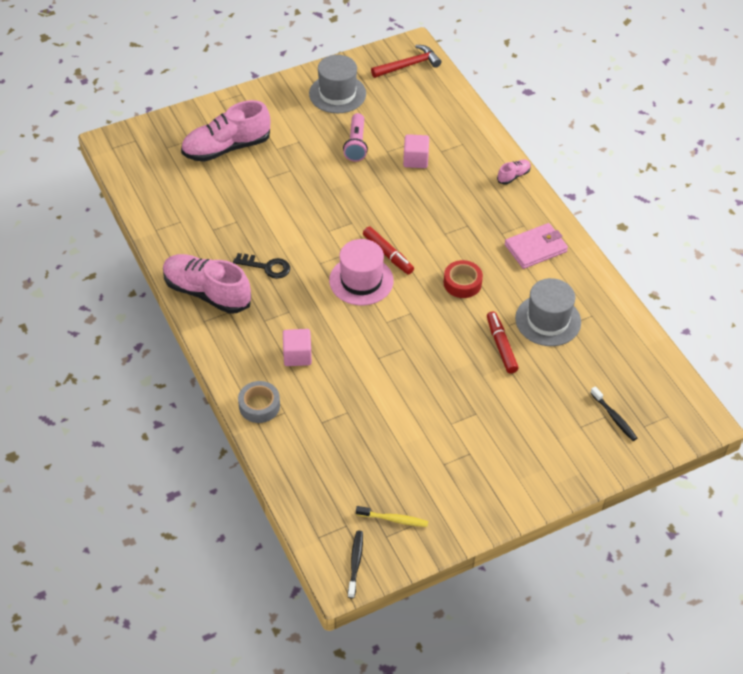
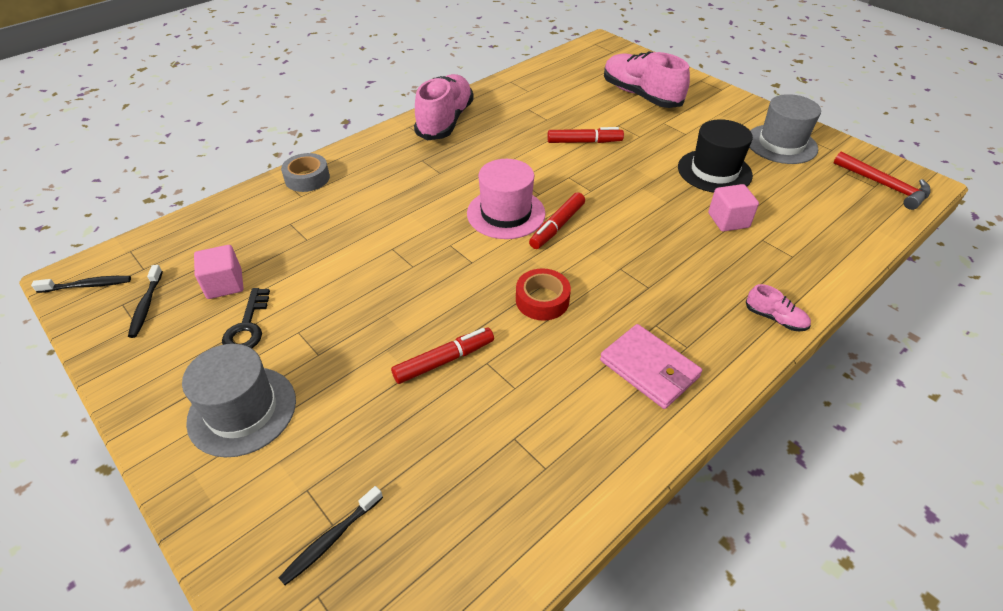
camera: 75 degrees right, 5 degrees down
(267, 267) = (495, 147): black key -> black key (247, 326)
(283, 207) = (584, 142): none -> red marker
(297, 355) = (380, 189): pink cube -> pink cube (224, 284)
(356, 144) = (714, 171): pink flashlight -> black hat
(394, 519) = (146, 306): yellow toothbrush -> black toothbrush
(548, 320) = (512, 408): grey hat -> grey hat (242, 410)

